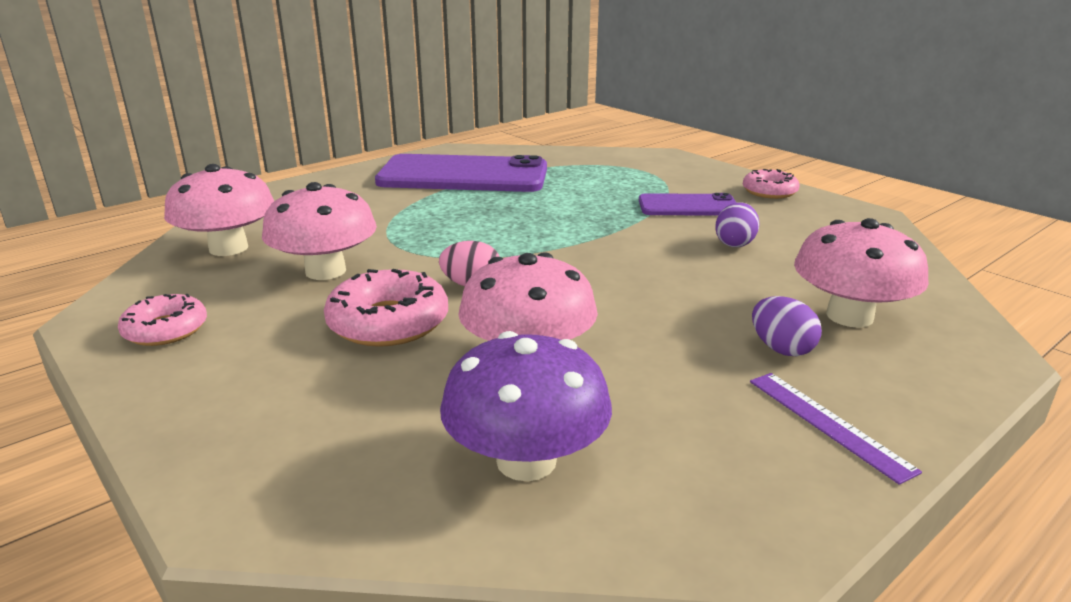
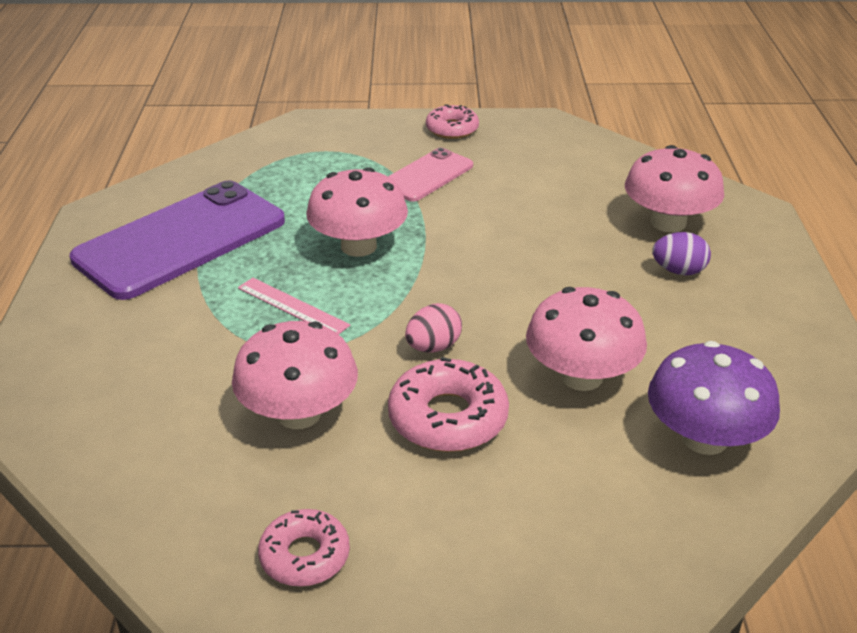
camera: 50 degrees left, 10 degrees up
(228, 248) = (152, 456): pink mushroom -> pink mushroom (358, 246)
(445, 226) = (292, 306): none -> pink ruler
(688, 206) = (427, 175): purple phone -> pink phone
(735, 243) = (518, 197): purple egg -> none
(828, 423) = (769, 306): purple ruler -> none

